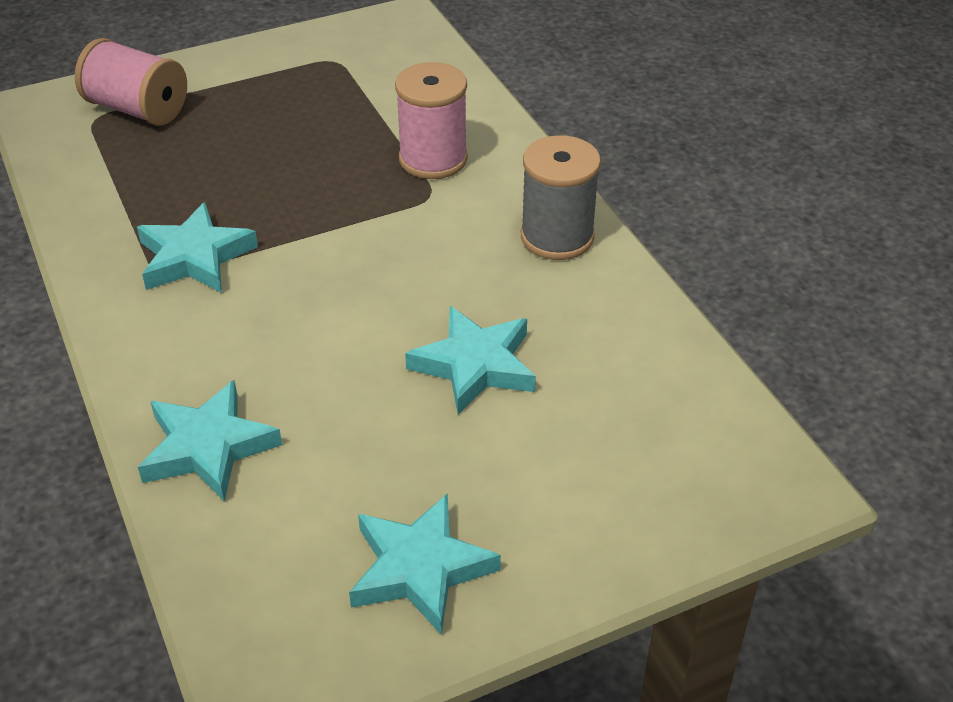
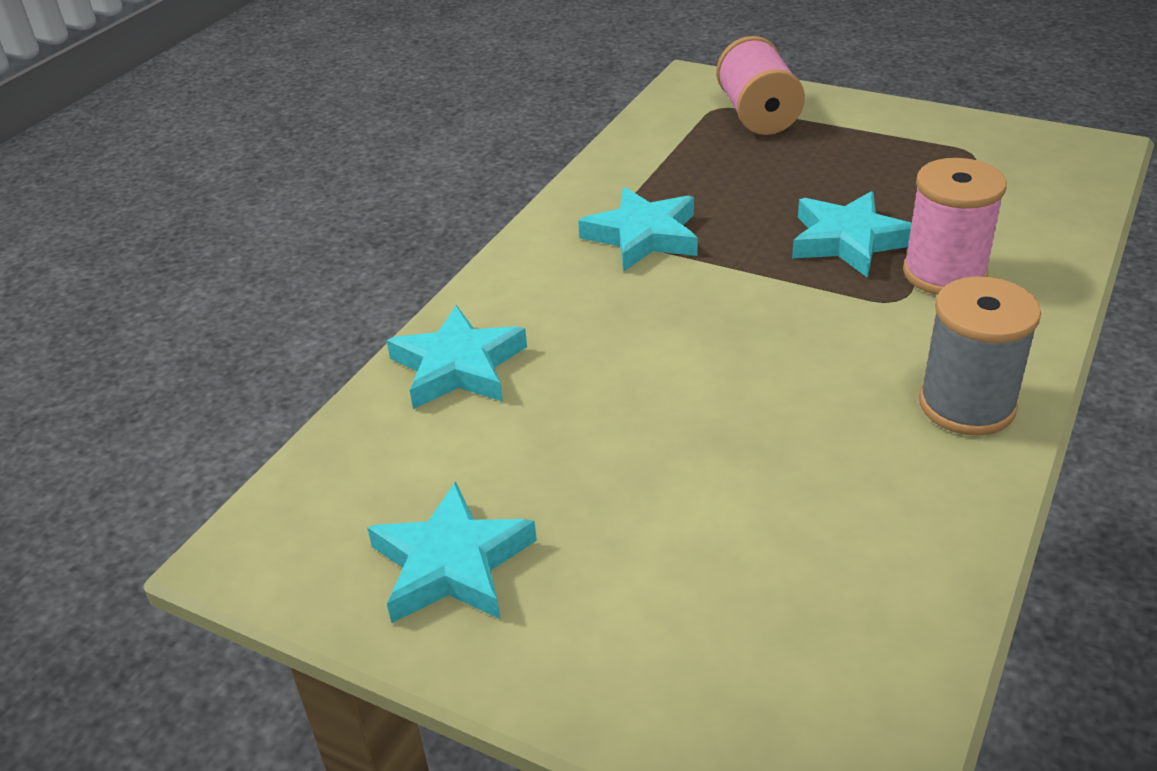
camera: 55 degrees right, 5 degrees down
(475, 365) = (726, 454): turquoise star -> turquoise star (848, 241)

